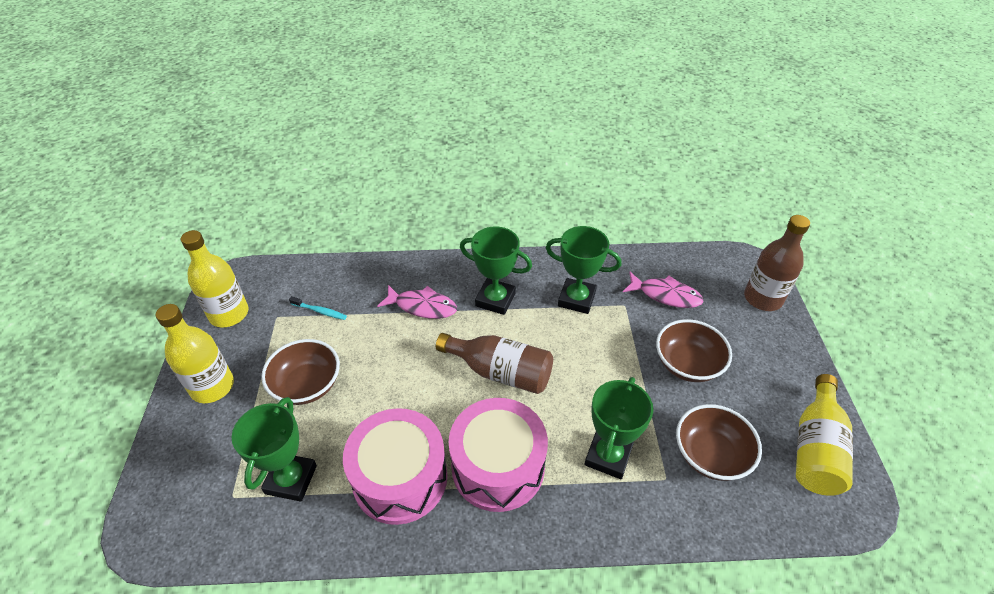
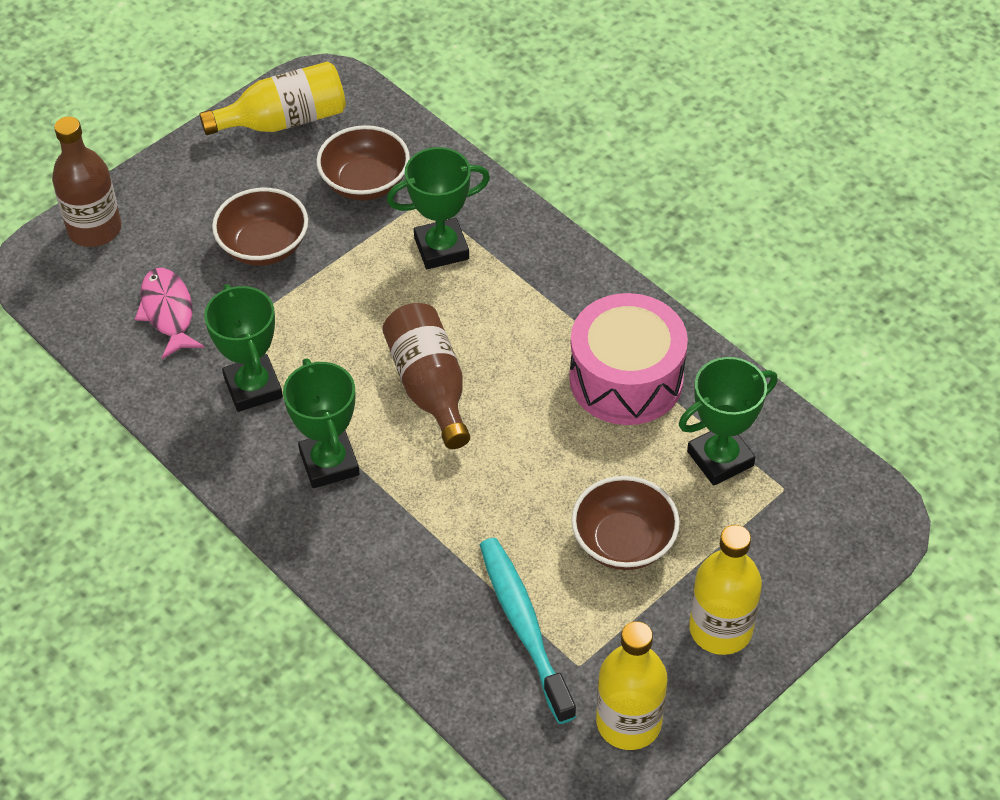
camera: 130 degrees left, 5 degrees up
(320, 311) = (524, 626): turquoise toothbrush -> turquoise toothbrush, size x2.17
(422, 306) = (411, 526): pink fish -> none
(498, 466) = (537, 317): pink drum -> none

